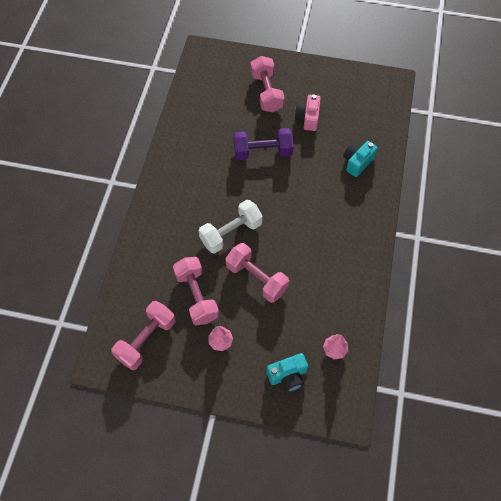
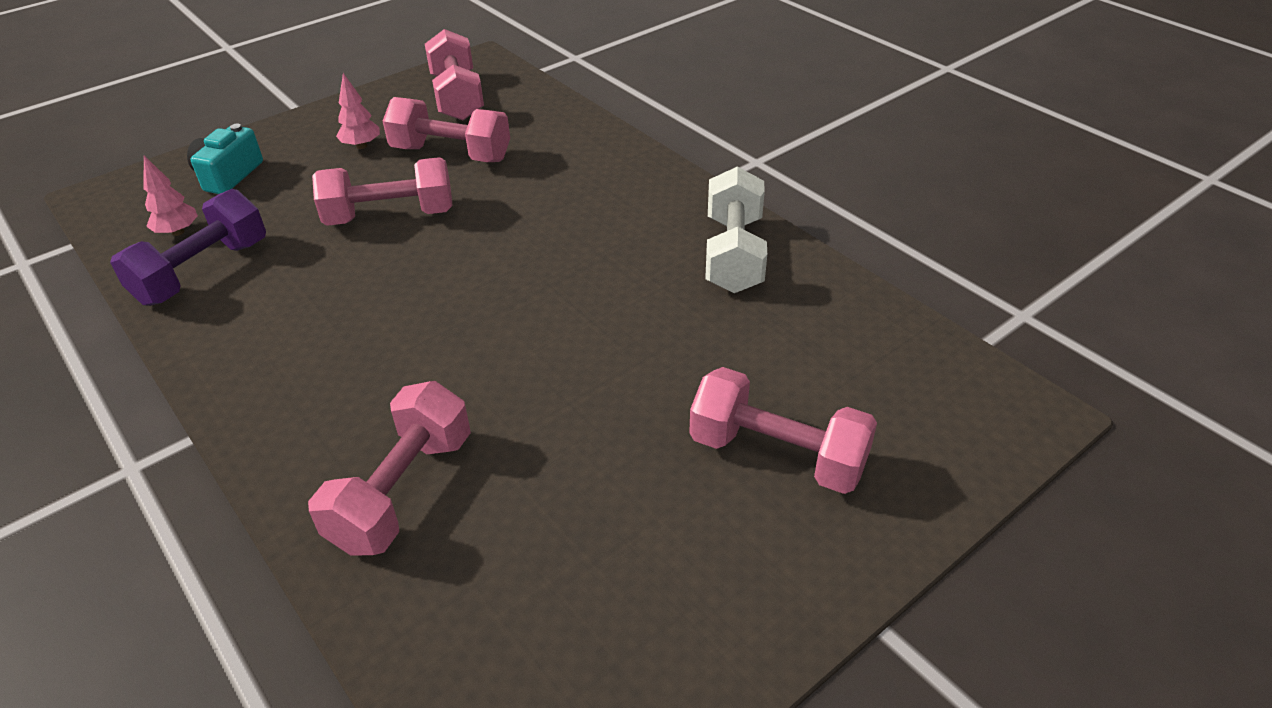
camera: 130 degrees right, 20 degrees down
(231, 233) = (499, 228): white dumbbell -> white dumbbell (733, 254)
(263, 152) = (614, 352): purple dumbbell -> purple dumbbell (202, 272)
(308, 118) = (621, 484): pink camera -> none
(357, 162) = (402, 491): turquoise camera -> pink dumbbell

